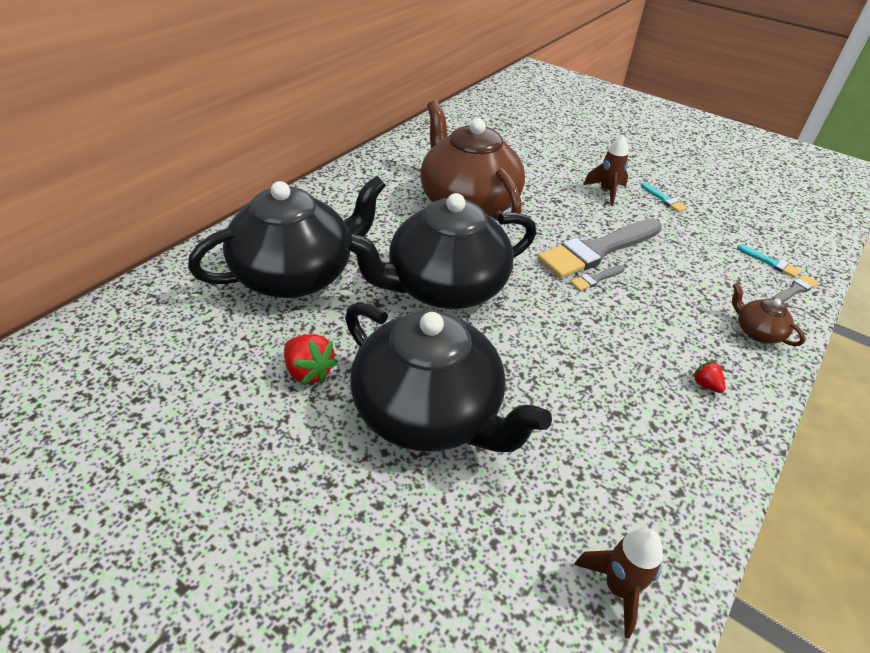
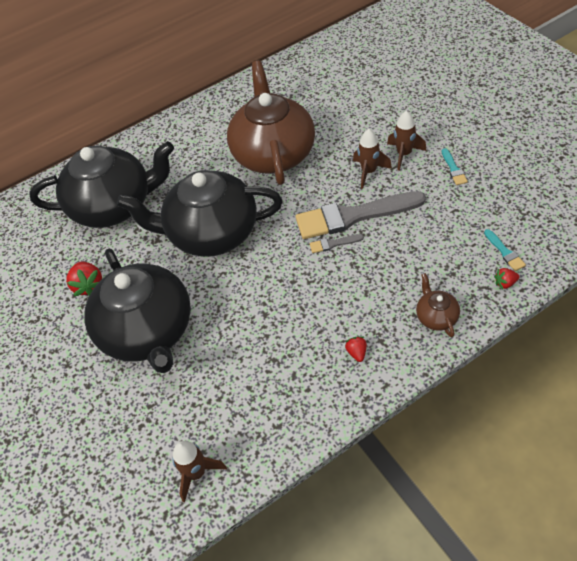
camera: 30 degrees right, 10 degrees up
(583, 210) = (369, 172): none -> brown rocket
(795, 290) = (505, 283): grey brush -> red strawberry

